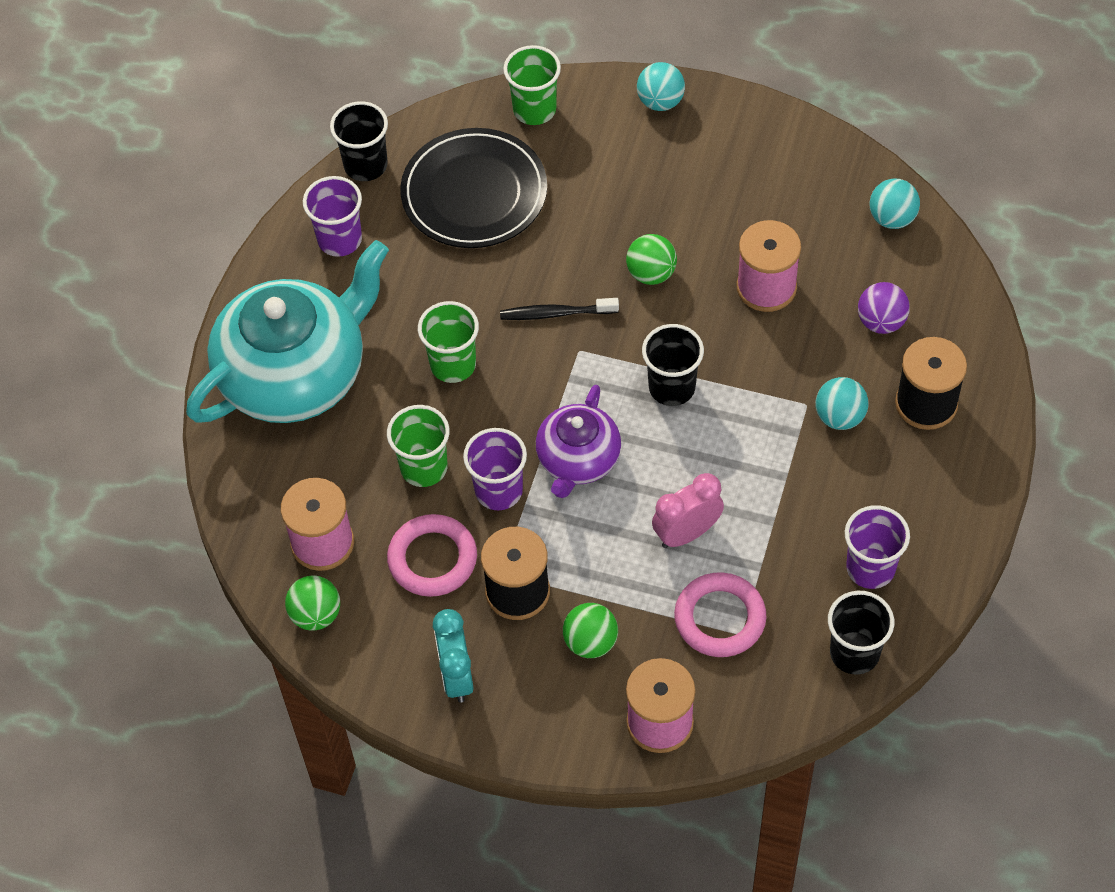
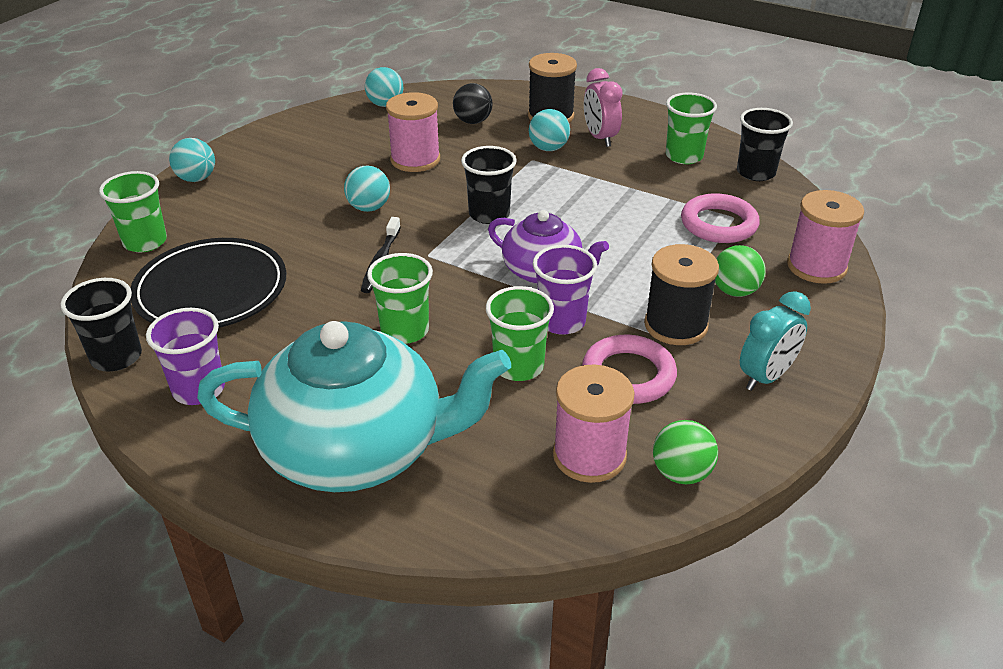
camera: 80 degrees left, 20 degrees down
(295, 374) = (356, 449): turquoise teapot -> turquoise teapot turned 120 degrees clockwise
(456, 676) = (765, 377): turquoise clock -> turquoise clock turned 45 degrees counterclockwise
(651, 273) = (369, 208): green ball -> turquoise ball
(687, 533) = (635, 227): pink clock -> pink clock (600, 138)
(870, 568) = (684, 156): purple cup -> green cup
(881, 321) = (473, 121): purple ball -> black ball

